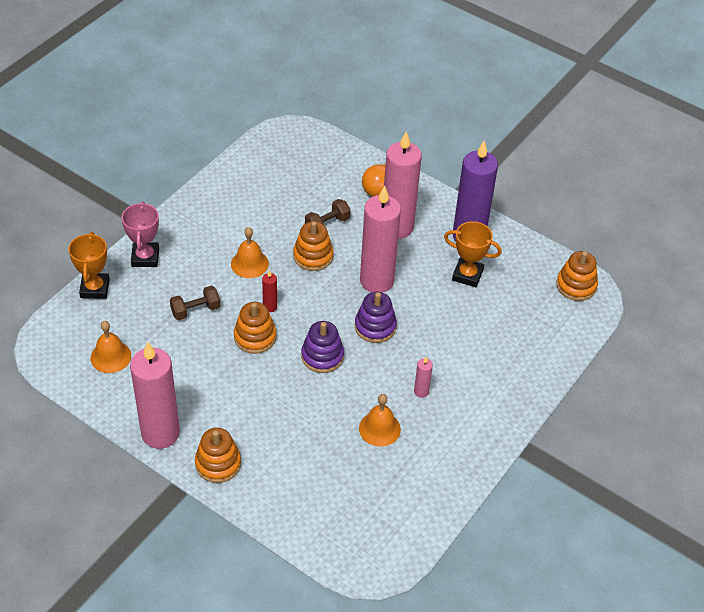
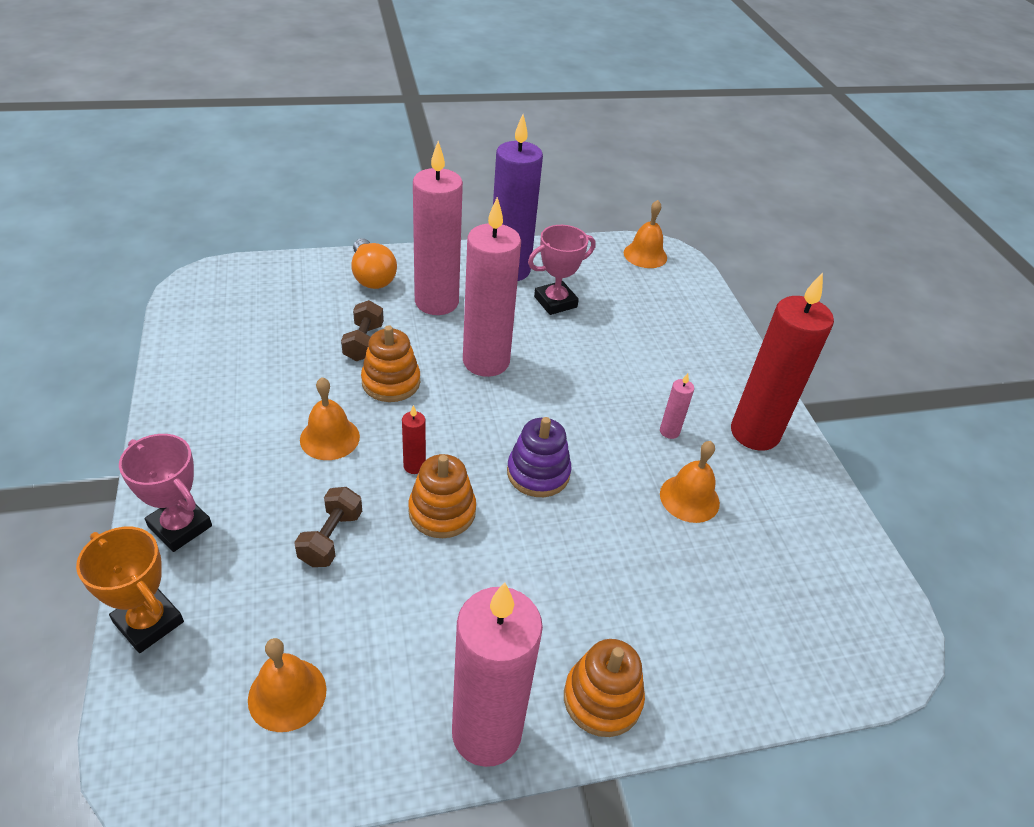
camera: 50 degrees left, 5 degrees down
(375, 327) = (545, 404): purple stacking toy -> none
(467, 275) = (555, 302): orange trophy -> pink trophy
(469, 431) = (754, 433): none -> red candle
(576, 286) = (645, 255): orange stacking toy -> orange bell

